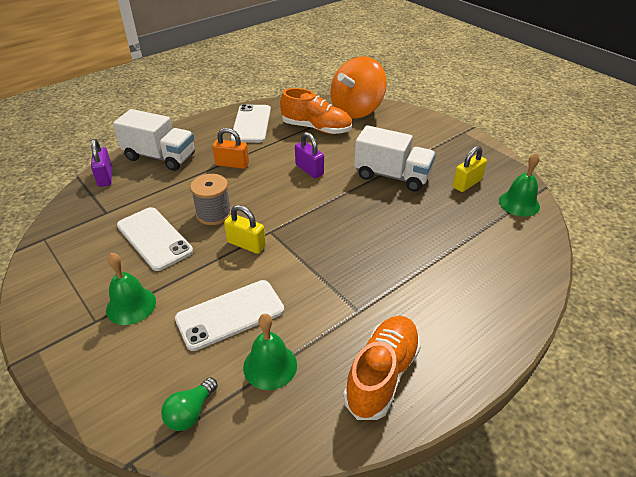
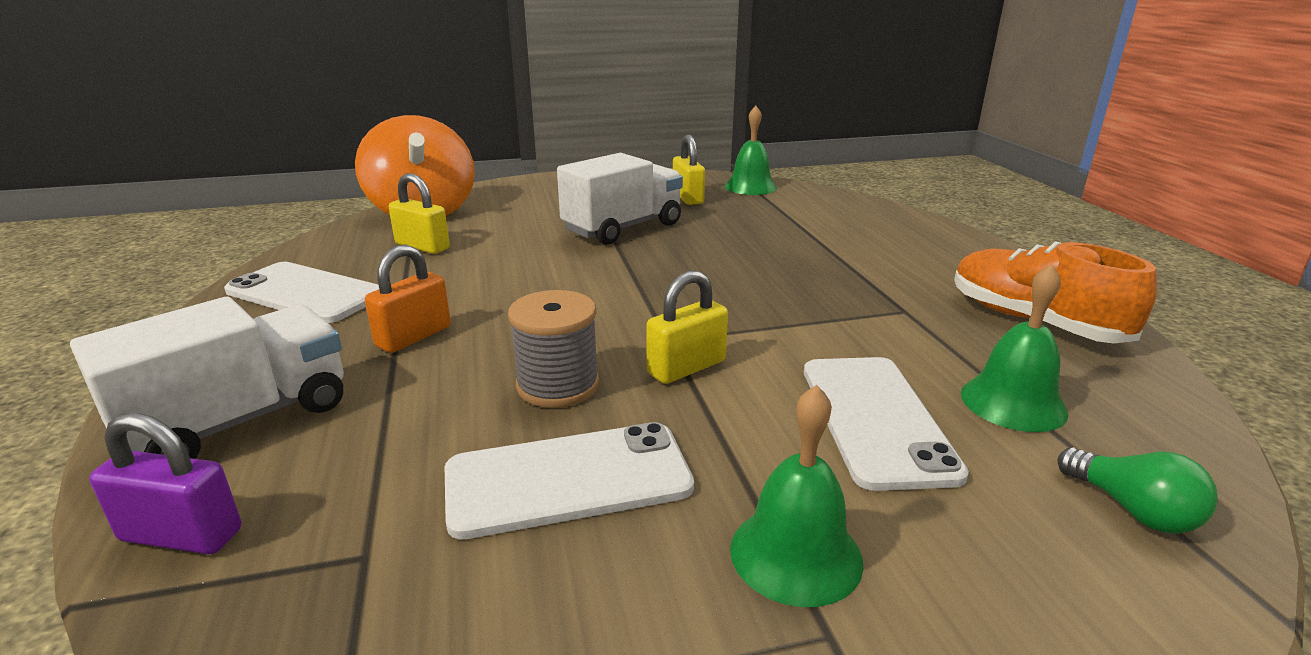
camera: 65 degrees left, 15 degrees down
(309, 170) = (532, 275): purple padlock -> none
(316, 128) = (422, 246): orange shoe -> yellow padlock

